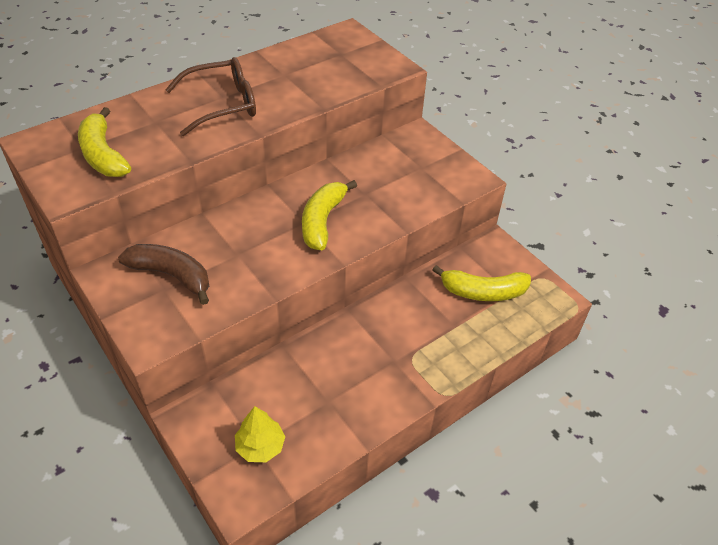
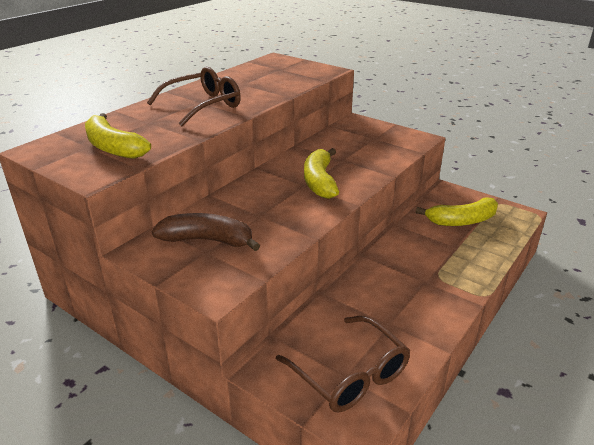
camera: 15 degrees left, 15 degrees down
(260, 446) = (350, 375): yellow tree -> brown glasses

